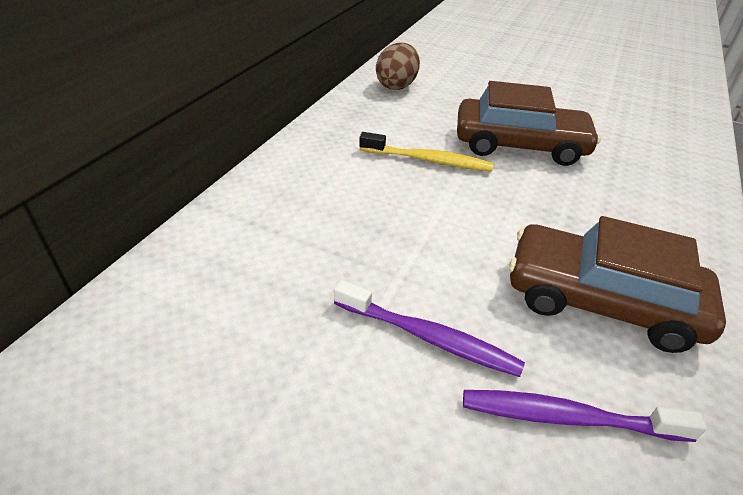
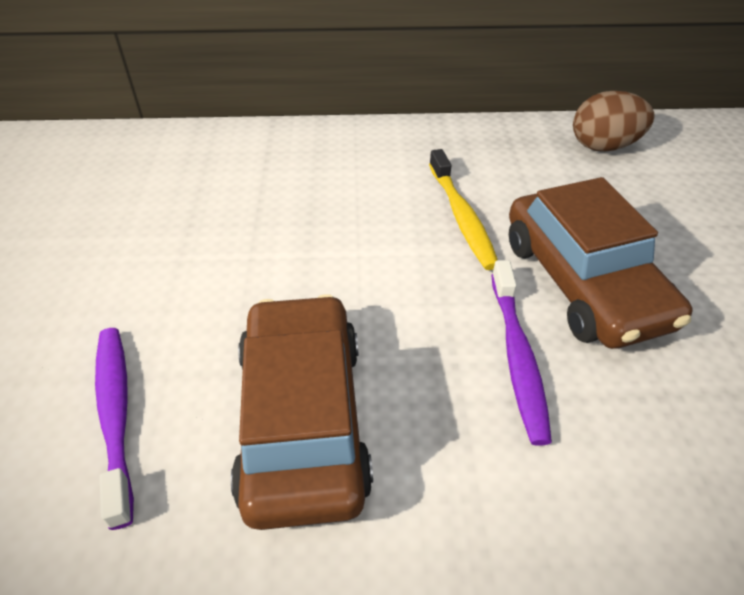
camera: 65 degrees right, 5 degrees up
(428, 337) = (179, 295): purple toothbrush -> purple toothbrush (517, 356)

